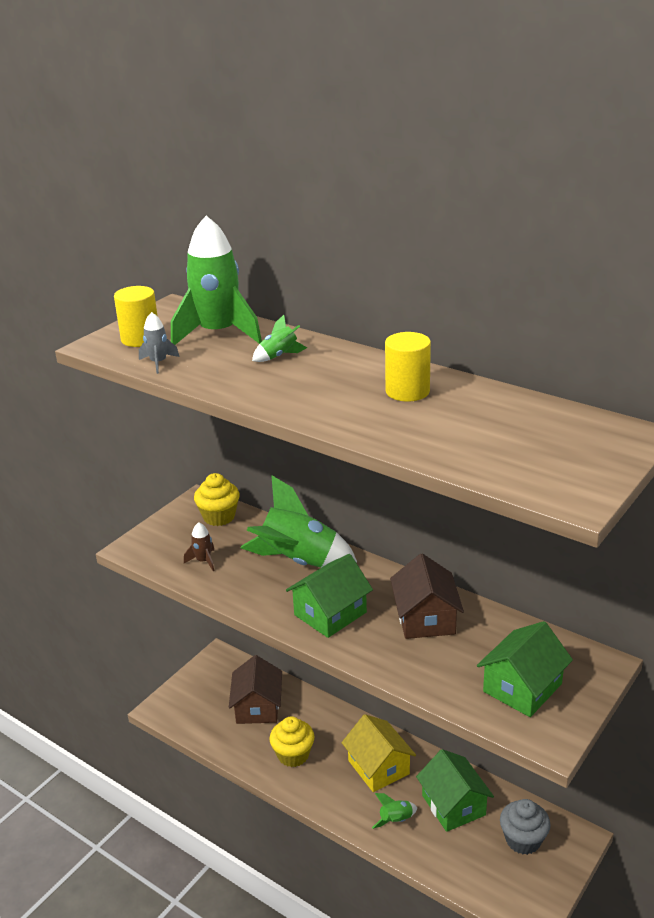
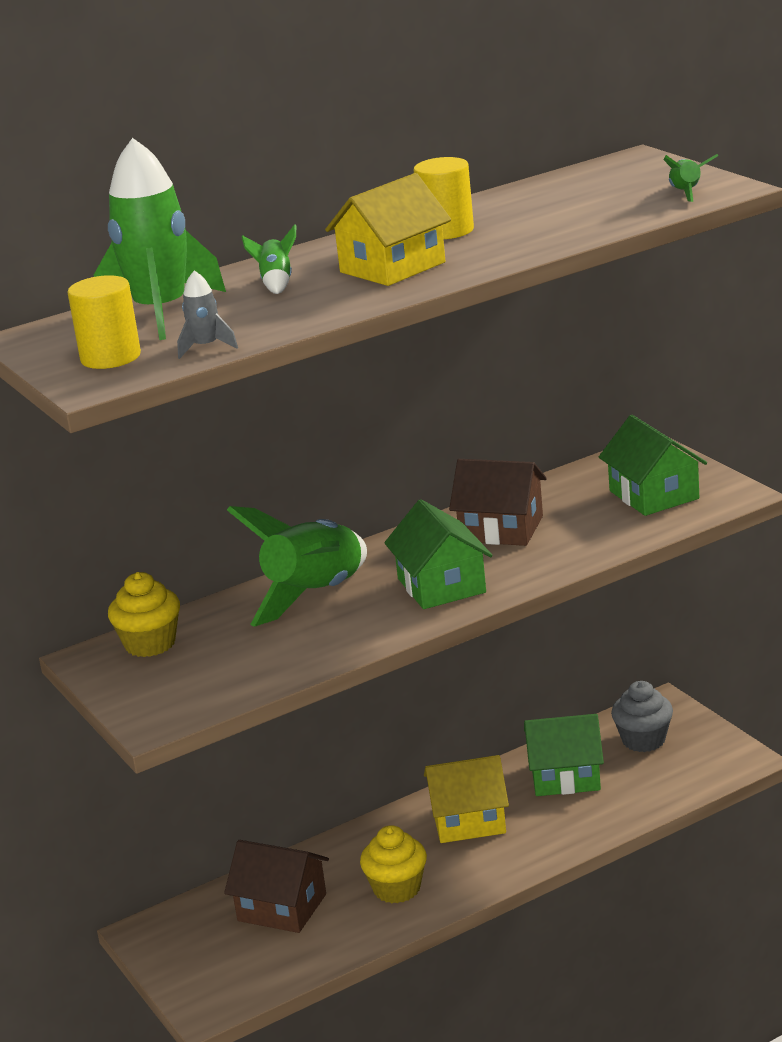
camera: 65 degrees left, 5 degrees down
(203, 561) = (246, 664): brown rocket -> none
(321, 389) = (392, 267): none -> yellow house
(396, 820) = (560, 824): green rocket -> green rocket (686, 193)

